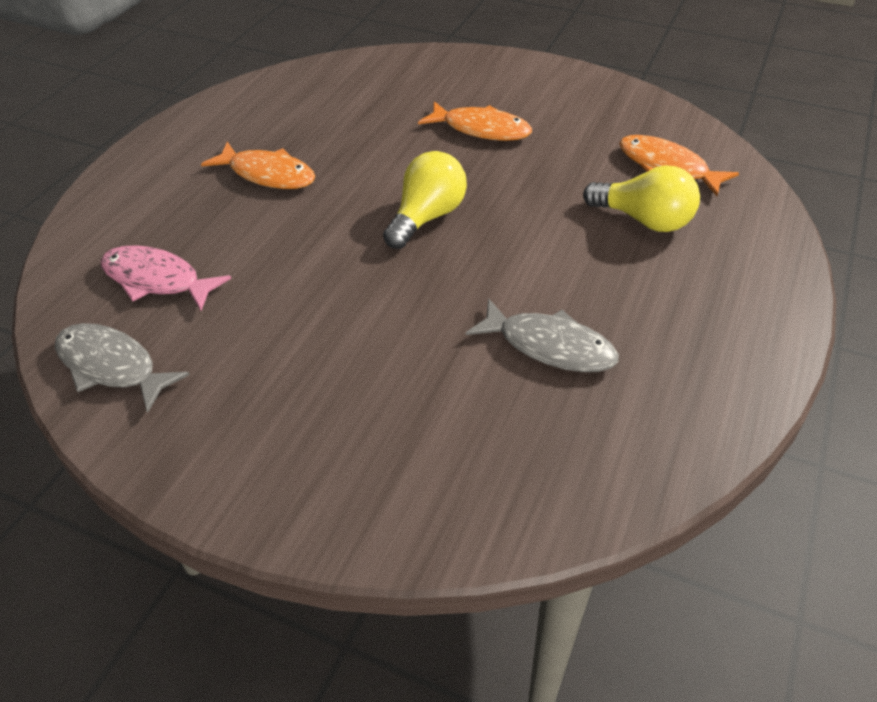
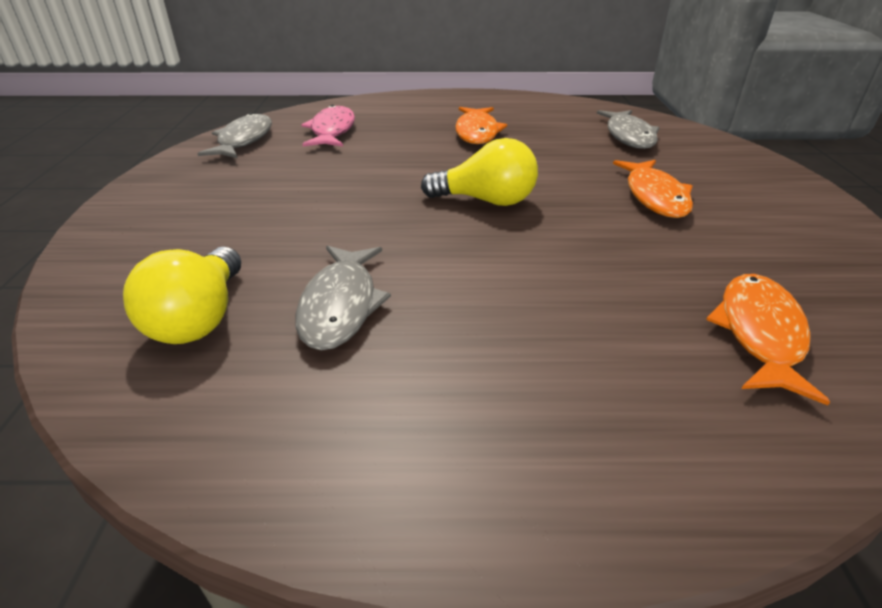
camera: 65 degrees right, 10 degrees down
(360, 92) = (629, 136): none -> grey fish
(644, 220) = (619, 333): yellow light bulb -> yellow light bulb (200, 318)

